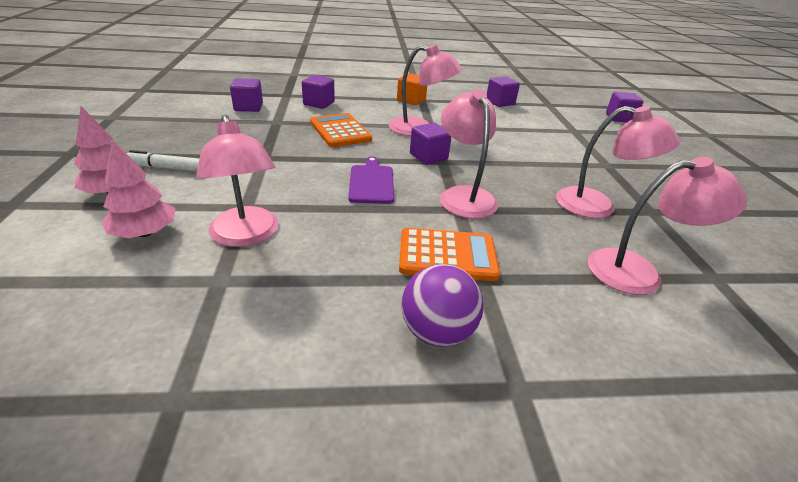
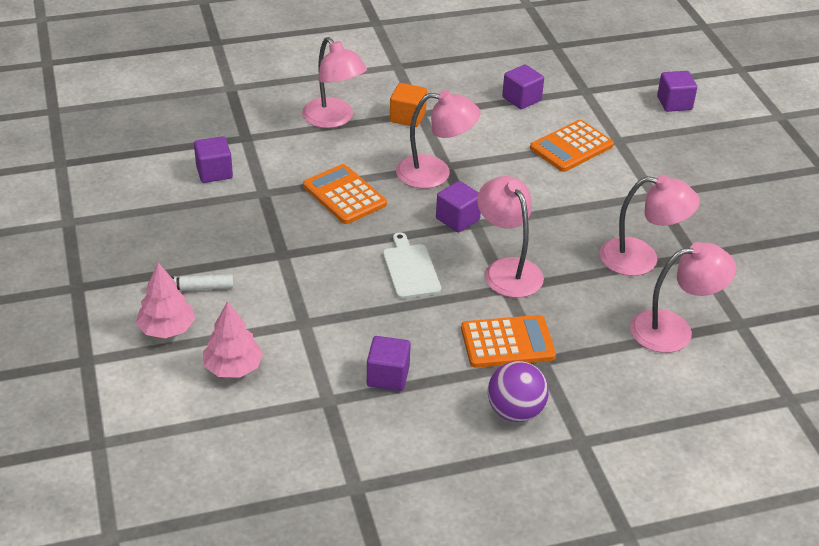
camera: 10 degrees left, 5 degrees up
(247, 236) = (324, 354): pink lamp -> pink lamp (333, 119)
(319, 103) = (295, 147): purple cube -> purple cube (388, 376)
(371, 182) = (410, 269): purple cutting board -> white cutting board
(535, 129) = (571, 147): none -> orange calculator

